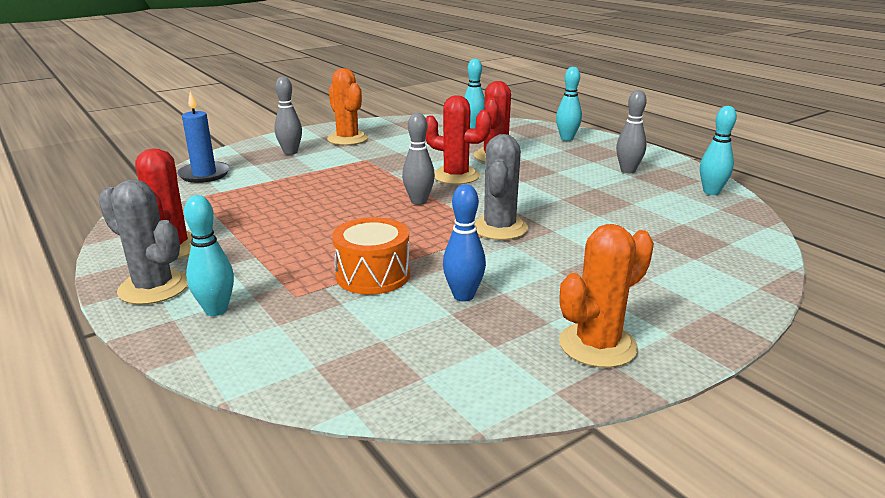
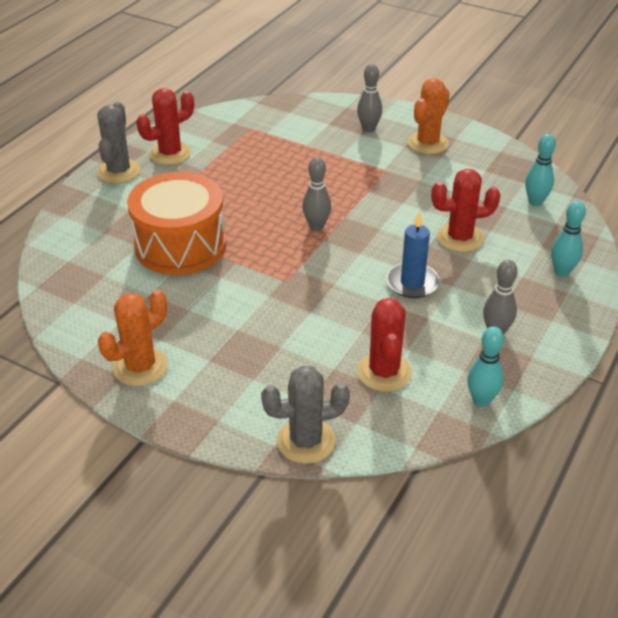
camera: 65 degrees right, 15 degrees up
(204, 174) = (290, 112): blue candle -> blue candle (412, 283)
(216, 310) = (106, 204): turquoise bowling pin -> none
(373, 275) = (180, 245): orange drum -> orange drum, size x1.68
(456, 176) = (388, 229): red cactus -> red cactus (384, 372)
(463, 296) = (174, 292): blue bowling pin -> none
(499, 228) = (294, 281): grey cactus -> grey cactus (306, 441)
(597, 345) = (140, 367): orange cactus -> orange cactus turned 75 degrees counterclockwise

